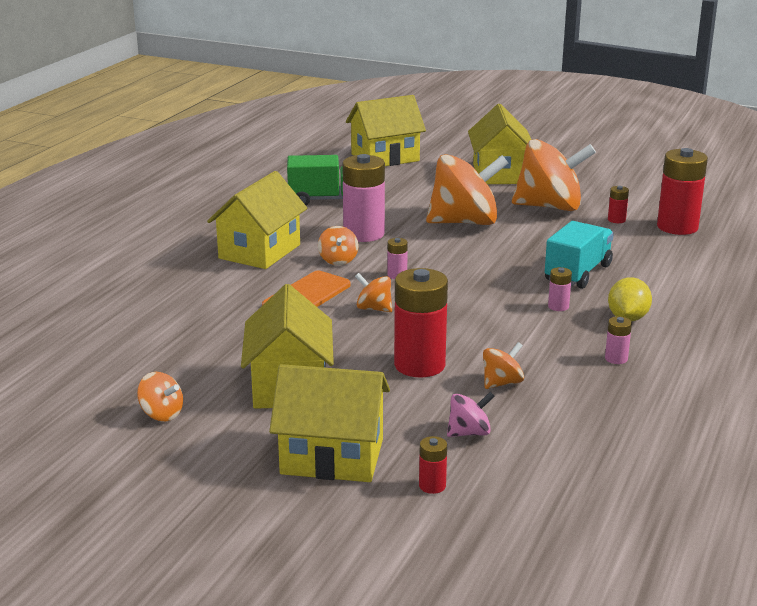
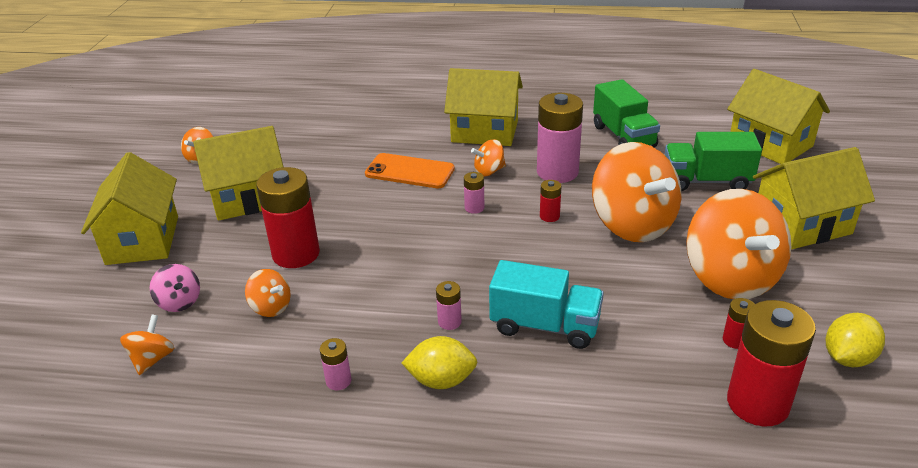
camera: 75 degrees right, 10 degrees up
(374, 309) = (397, 209): orange spinning top -> orange spinning top (152, 359)
(422, 187) = (706, 181): none -> green truck
(432, 486) = (97, 296): red battery -> red battery (549, 216)
(643, 196) = (848, 358): none -> yellow lemon

